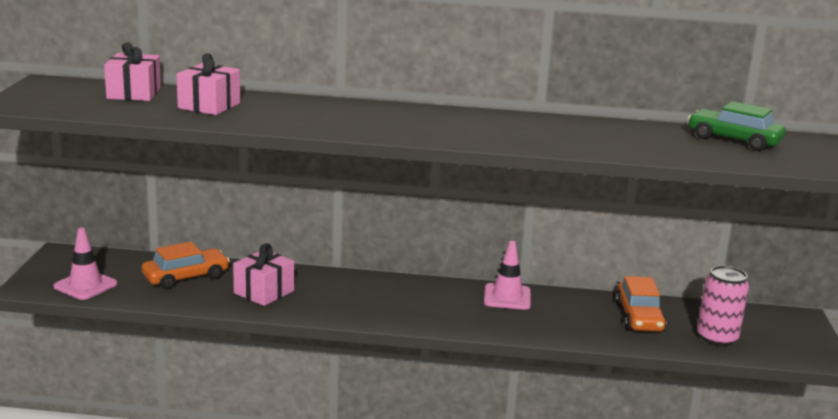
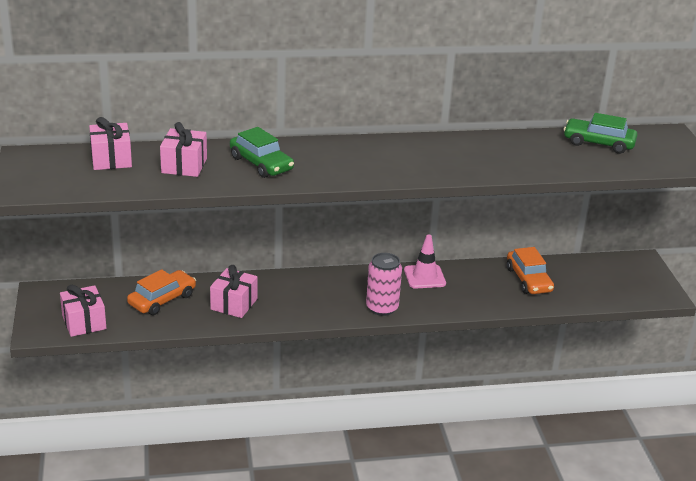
camera: 15 degrees left, 10 degrees up
(85, 285) = (84, 322): pink traffic cone -> pink gift
(298, 113) = (261, 164): none -> green car
(717, 338) = (590, 289): pink can -> pink can (382, 308)

